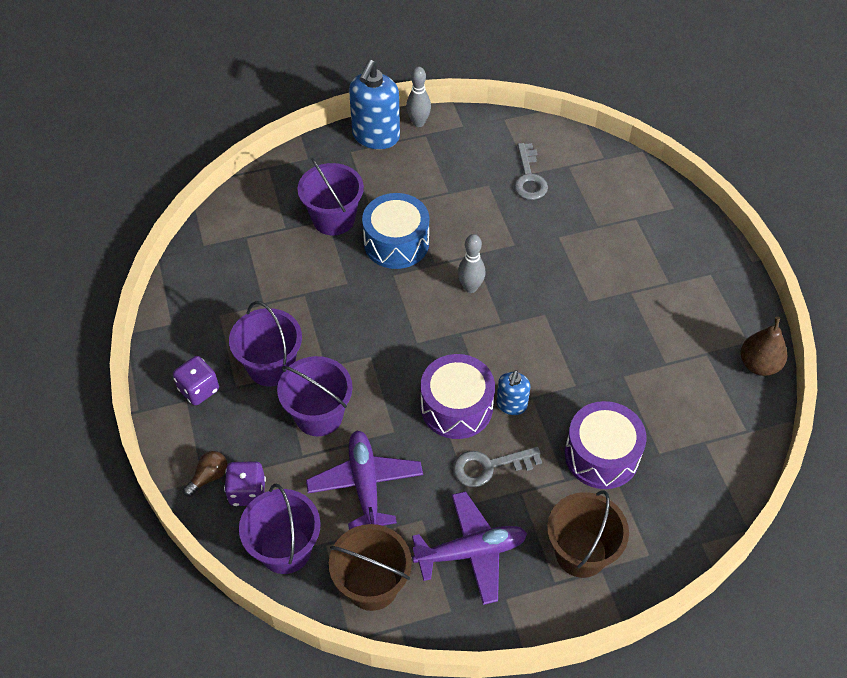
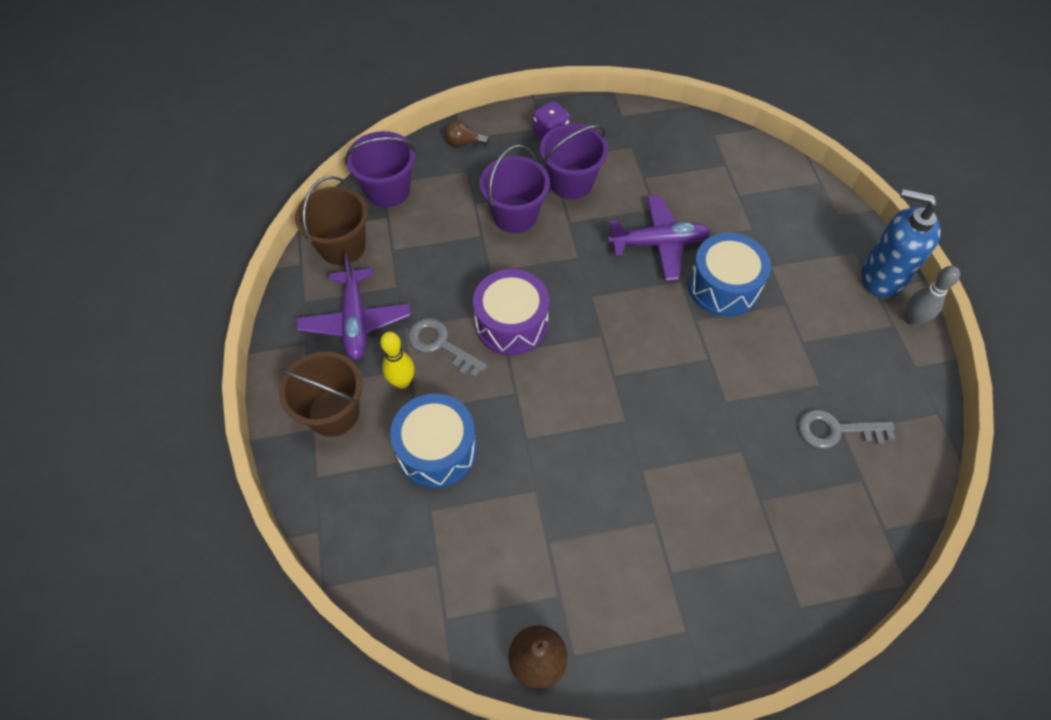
camera: 95 degrees right, 5 degrees up
(209, 477) = (464, 142): brown light bulb -> brown light bulb turned 135 degrees clockwise
(247, 492) = (446, 166): purple dice -> none
(333, 219) = (753, 234): purple bucket -> none
(365, 485) = (438, 246): purple plane -> purple plane (658, 243)
(470, 287) = (662, 350): grey bowling pin -> none
(489, 466) = (441, 345): grey key -> grey key turned 45 degrees counterclockwise
(511, 405) = (508, 372): blue soap dispenser -> none
(536, 495) = (402, 382): none -> yellow bowling pin
(601, 455) = (437, 450): purple drum -> blue drum

